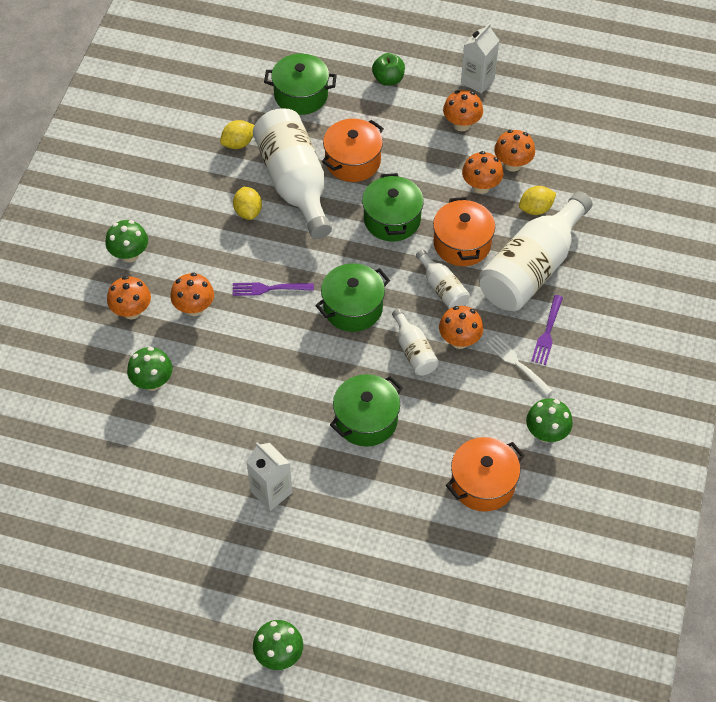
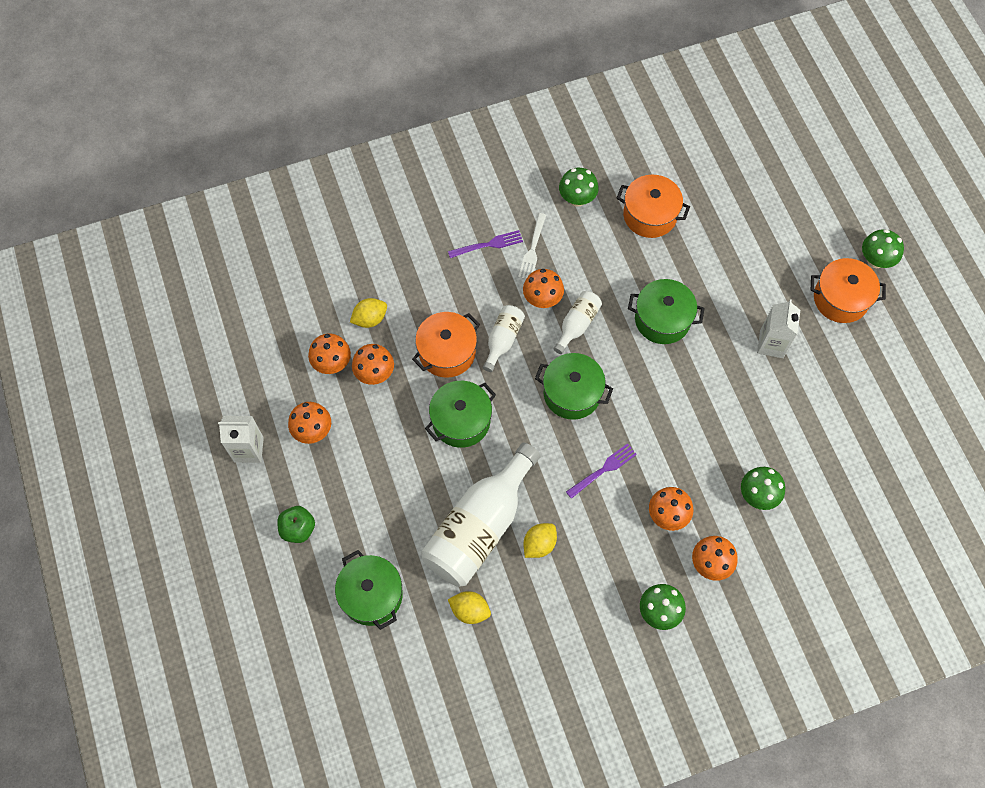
camera: 125 degrees left, 10 degrees up
(269, 288) = (603, 470): purple fork -> purple fork turned 90 degrees counterclockwise
(353, 161) = (419, 494): orange pot -> orange pot (840, 299)
(532, 268) = (434, 288): white bottle -> none
(535, 209) = (370, 319): yellow lemon -> yellow lemon turned 60 degrees counterclockwise

